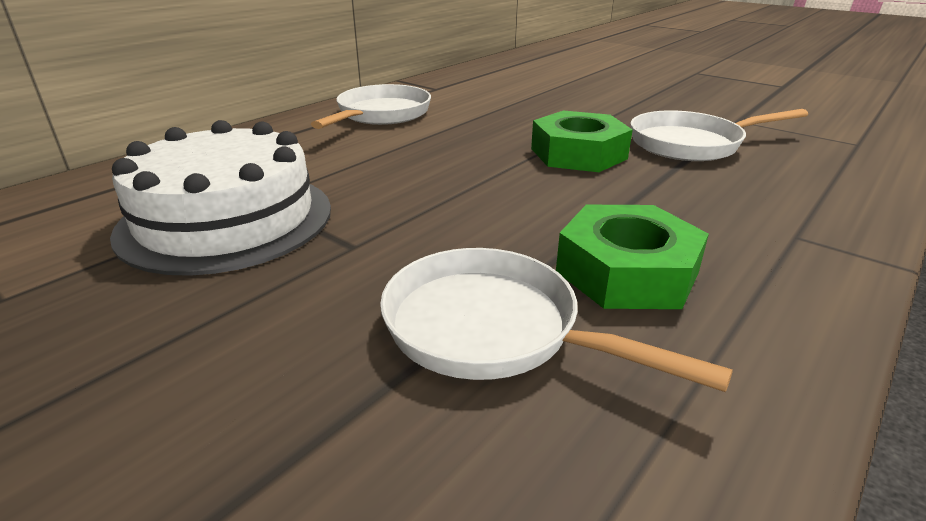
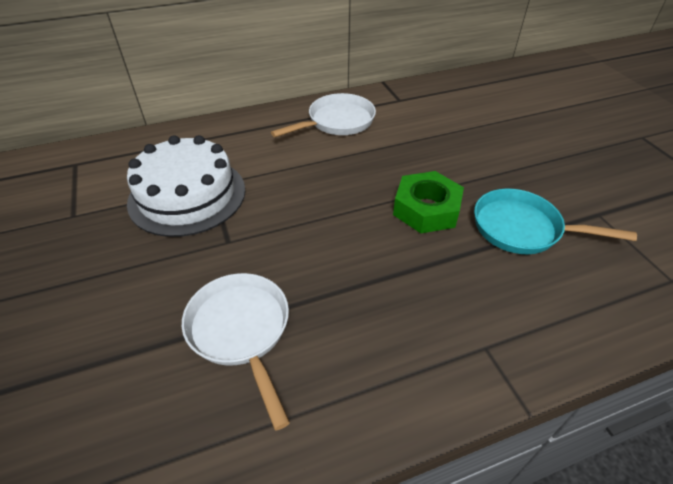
camera: 30 degrees right, 15 degrees up
(627, 272) = (345, 326): green nut -> none
(691, 144) = (522, 229): white pan -> turquoise pan

